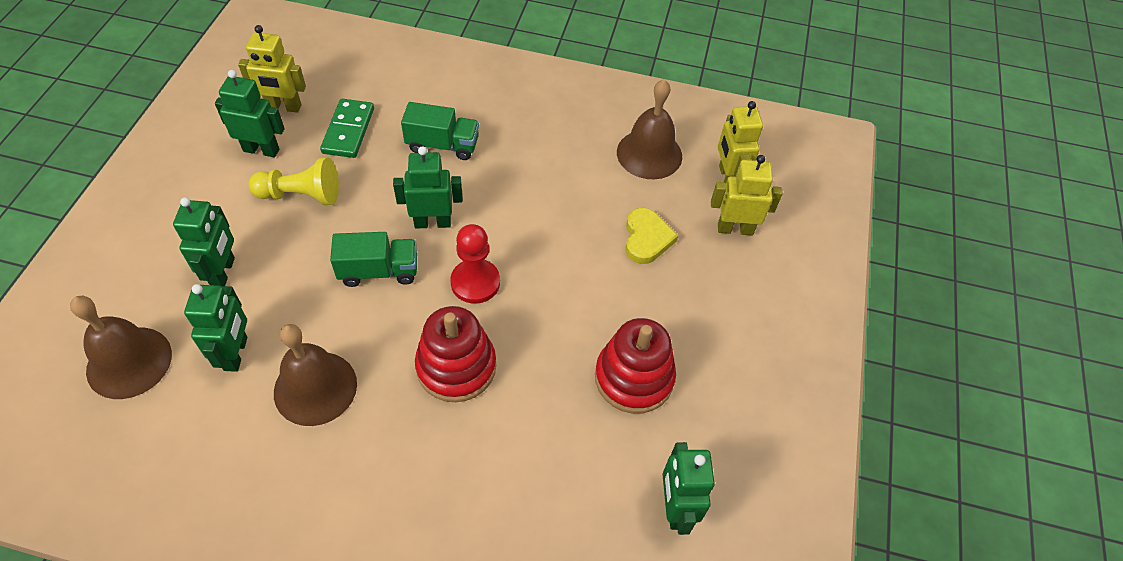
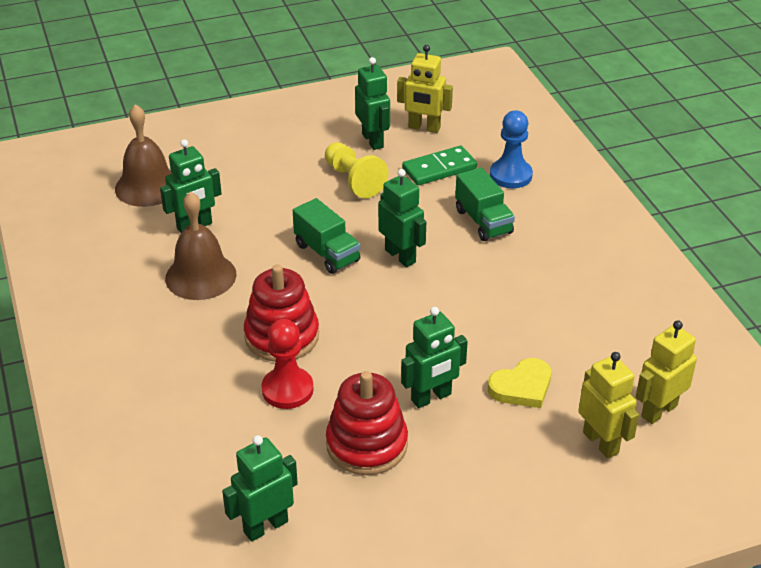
camera: 60 degrees right, 15 degrees down
(223, 272) = (252, 184): green robot -> green robot (431, 397)
(284, 107) = (424, 128): yellow robot -> yellow robot turned 45 degrees counterclockwise
(404, 94) = (510, 175): none -> blue pawn
(475, 282) = (368, 307): red pawn -> red pawn (287, 390)
(649, 154) = (622, 344): brown bell -> none

